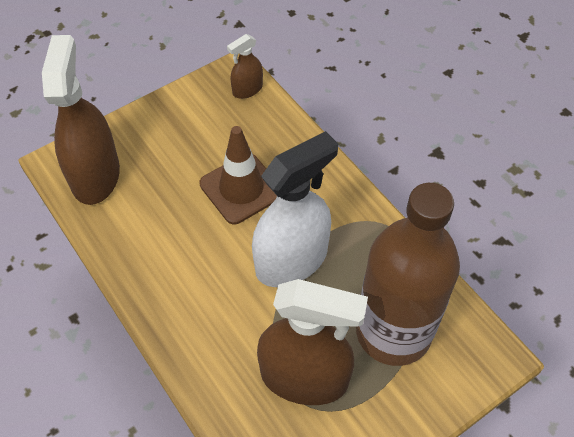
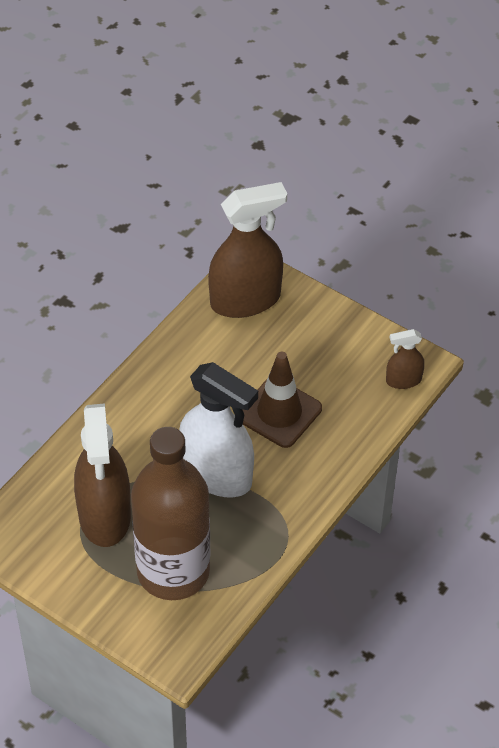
camera: 70 degrees right, 5 degrees down
(247, 89) = (403, 380): brown spray bottle -> brown spray bottle turned 45 degrees counterclockwise

